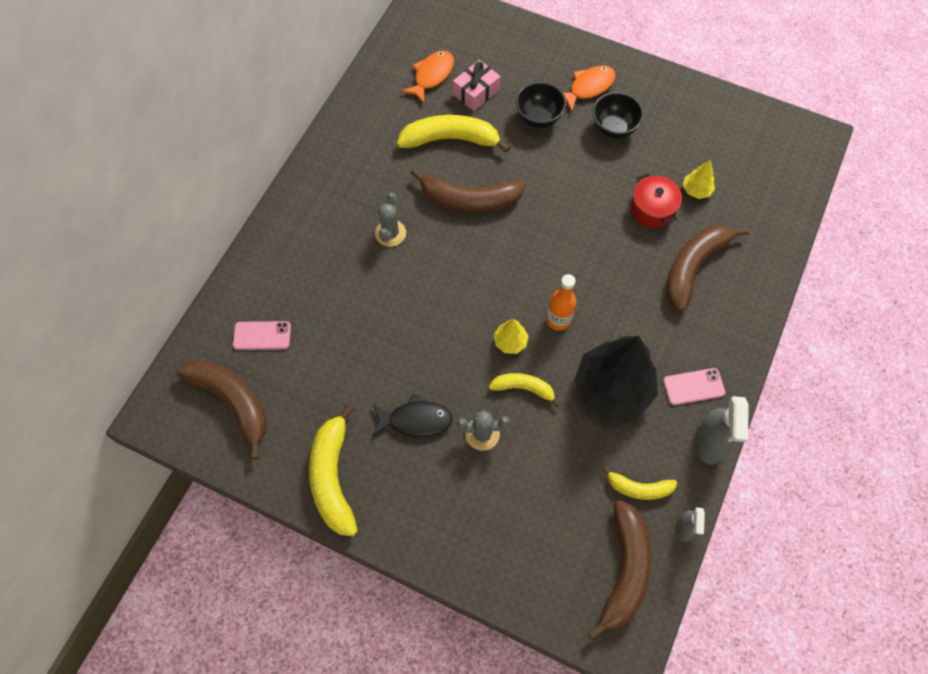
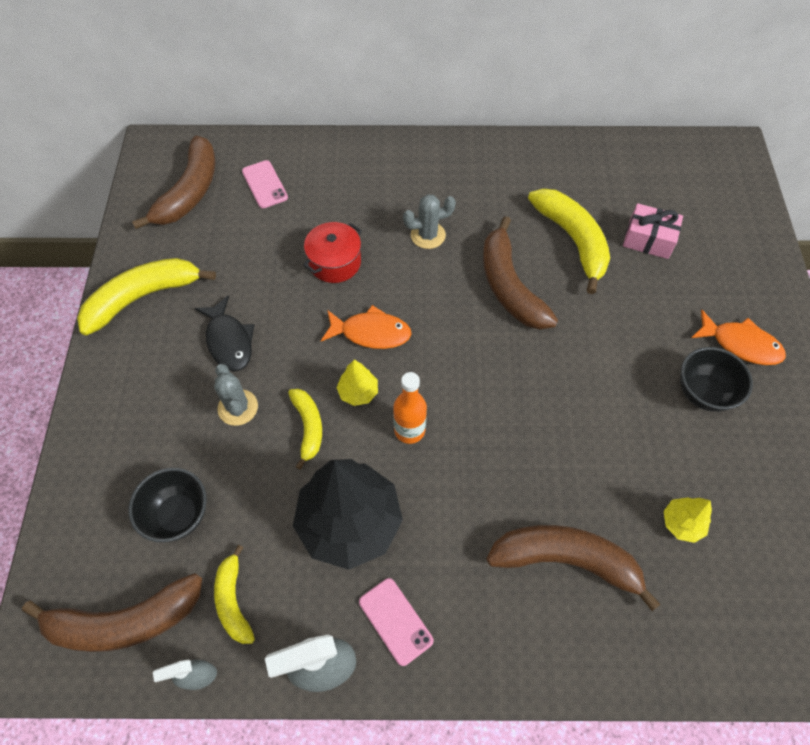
camera: 65 degrees right, 5 degrees down
(432, 76) = (639, 193): orange fish -> orange fish (371, 333)
(538, 118) = (659, 310): black bowl -> black bowl (178, 515)
(652, 209) = (618, 479): red pot -> red pot (335, 262)

